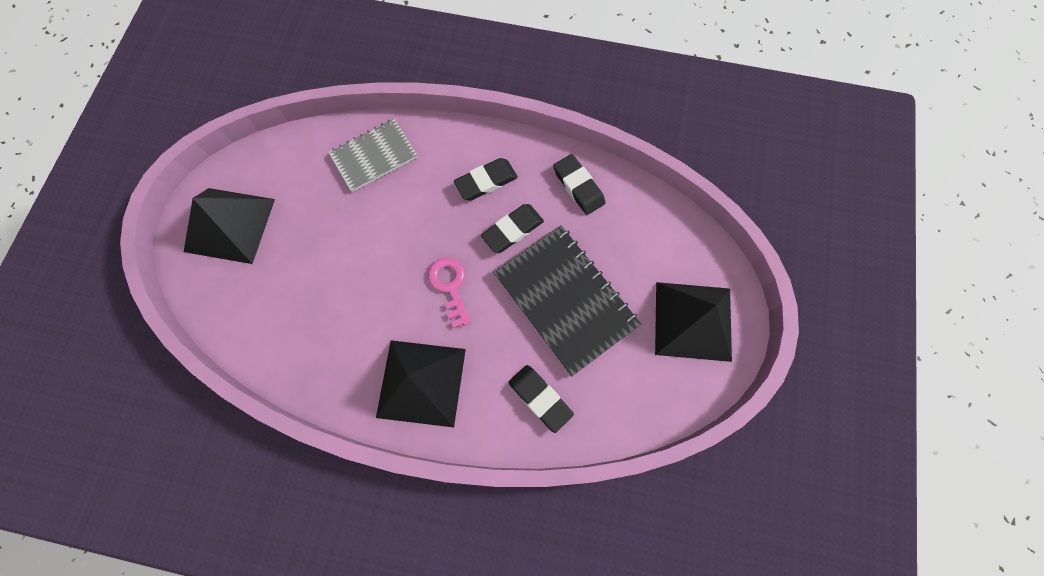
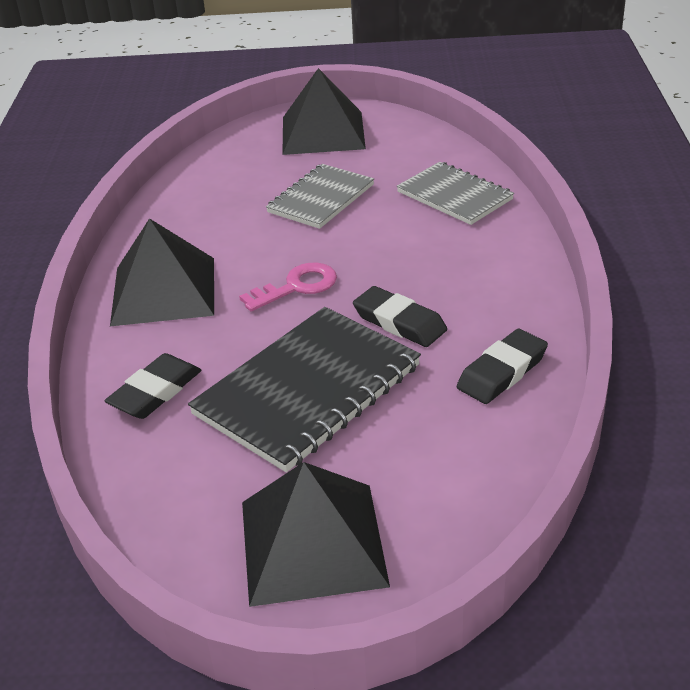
camera: 80 degrees right, 35 degrees down
(337, 247) = (321, 199): none -> grey notebook
(486, 181) = (464, 285): black eraser -> none

